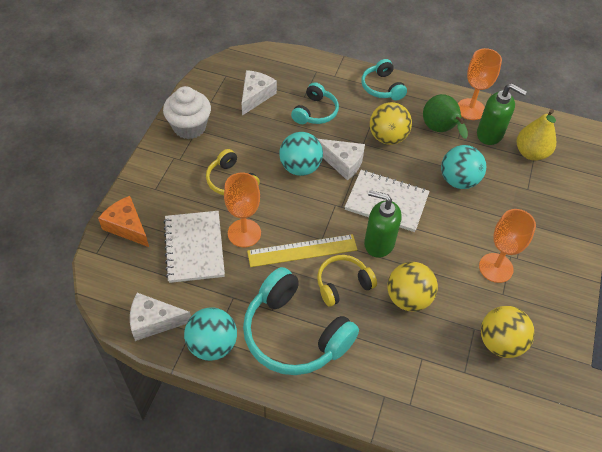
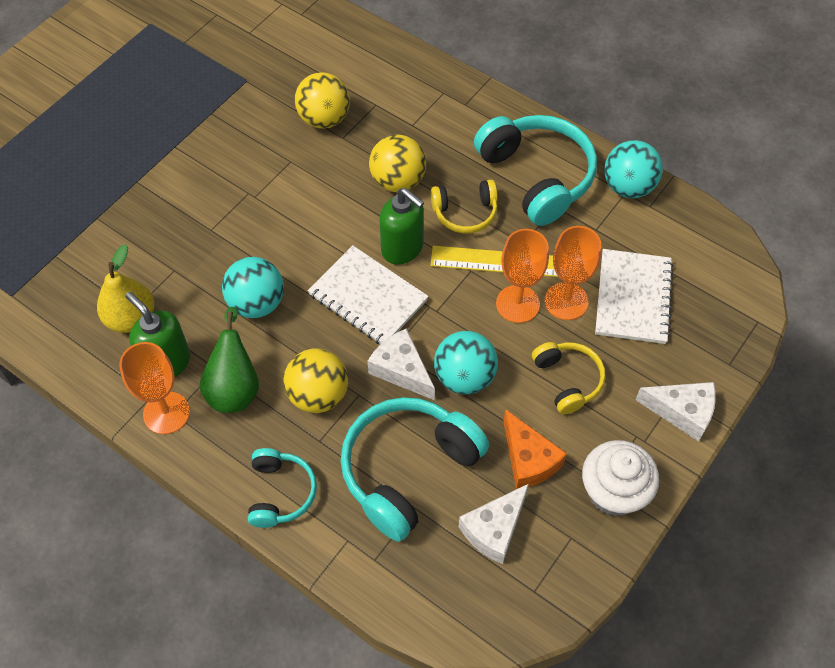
camera: 160 degrees left, 5 degrees up
(127, 226) = (717, 347): orange cheese -> orange cheese (528, 459)
(154, 321) = (690, 225): white cheese -> white cheese (682, 412)
(315, 112) = (408, 470): turquoise headphones -> turquoise headphones, size x1.80
(496, 268) = (280, 188): orange goblet -> orange goblet (517, 304)

